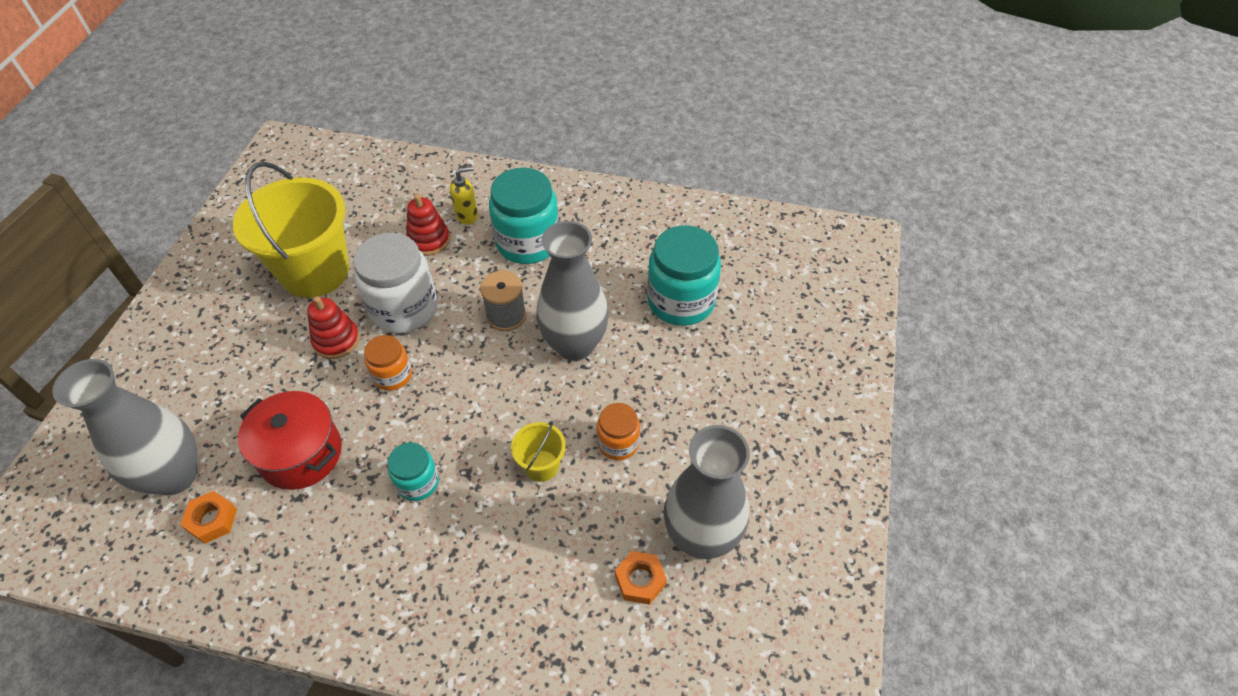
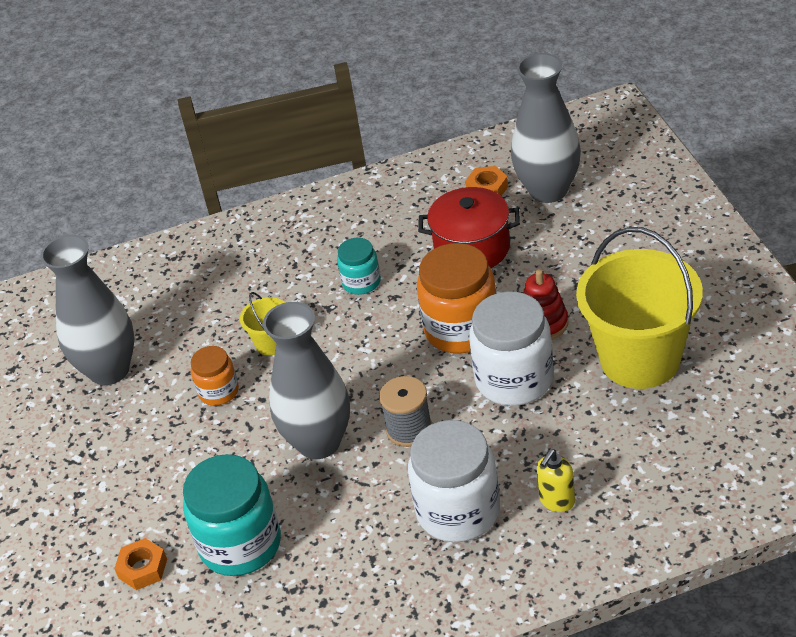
camera: 155 degrees right, 10 degrees down
(393, 375) = (461, 329): orange jar -> orange jar, size x1.84
(429, 240) = (566, 451): red stacking toy -> none
(528, 242) = (458, 511): turquoise jar -> white jar
(640, 580) = (142, 323): orange nut -> orange nut (143, 568)

